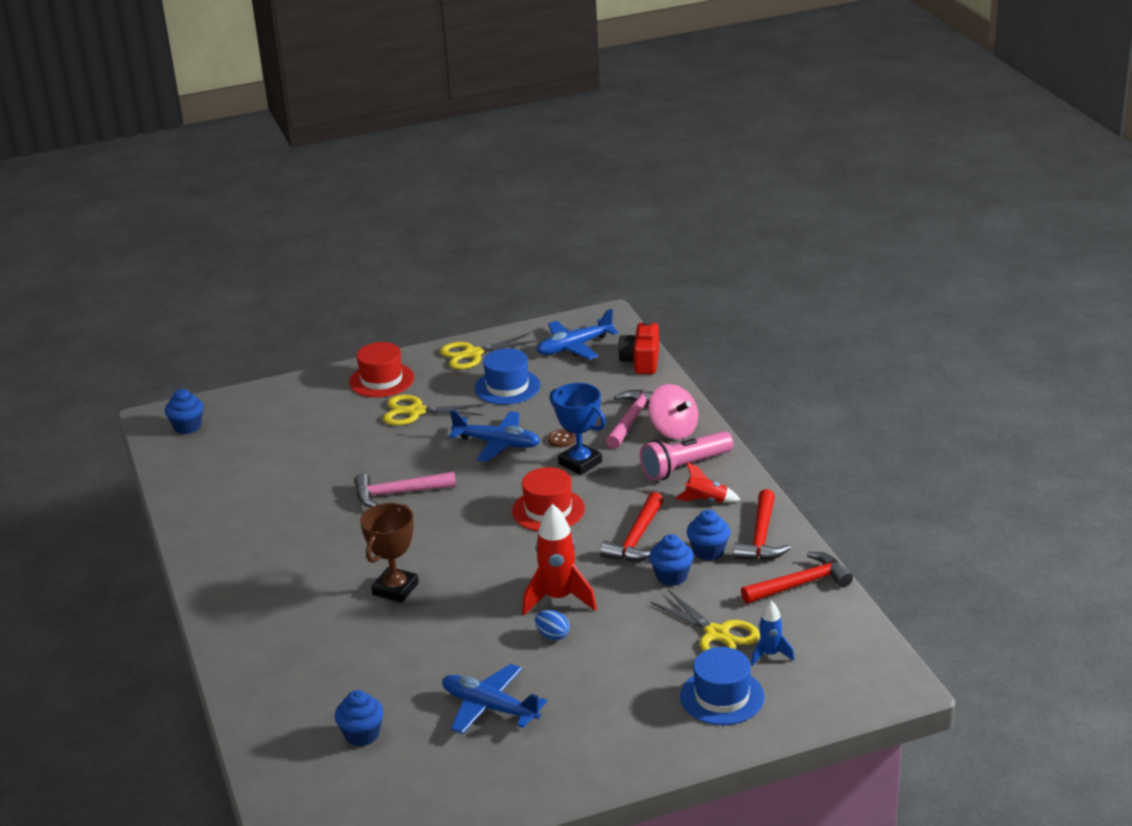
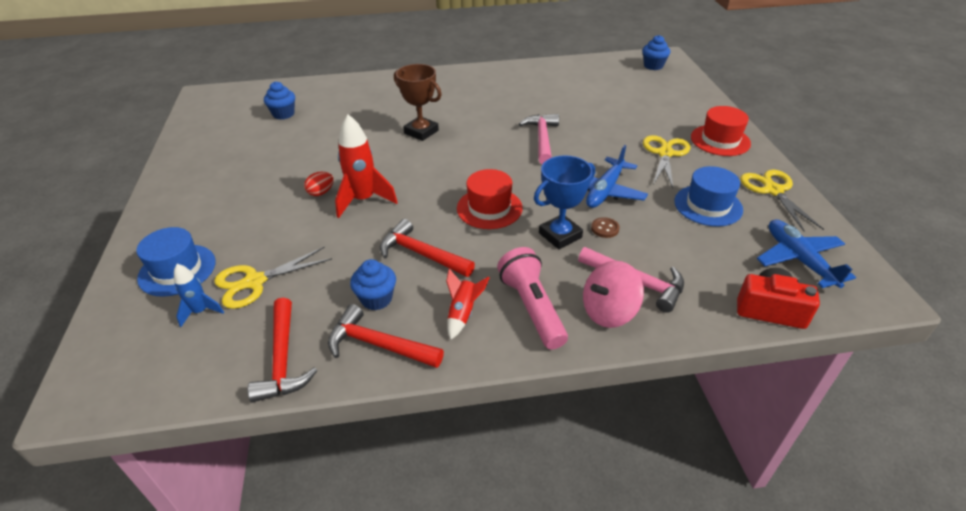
camera: 100 degrees right, 10 degrees up
(489, 707) = (267, 159): blue plane -> none
(552, 636) = (321, 192): blue egg -> red egg
(671, 576) = (353, 267): blue cupcake -> none

